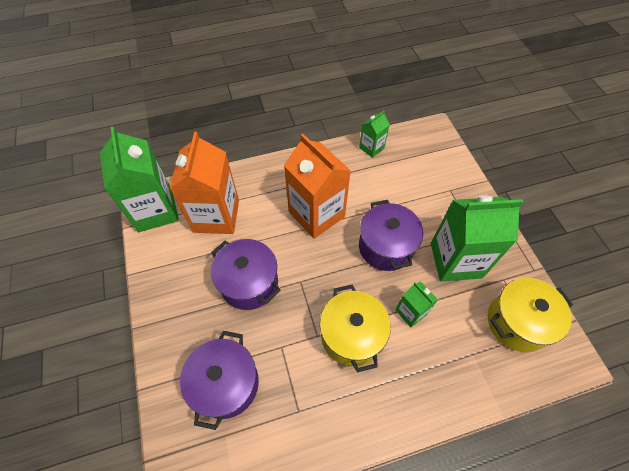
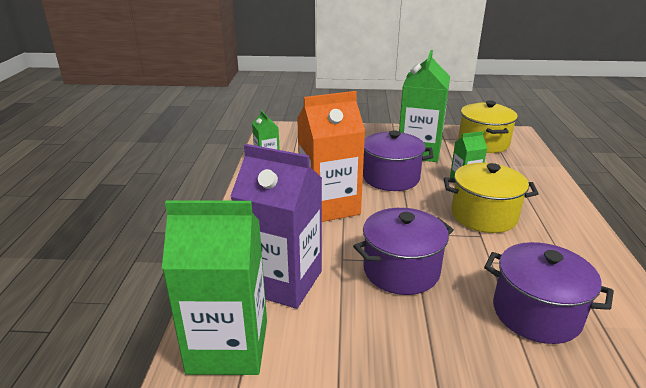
camera: 70 degrees left, 30 degrees down
(216, 216) = (282, 281): orange carton -> purple carton

